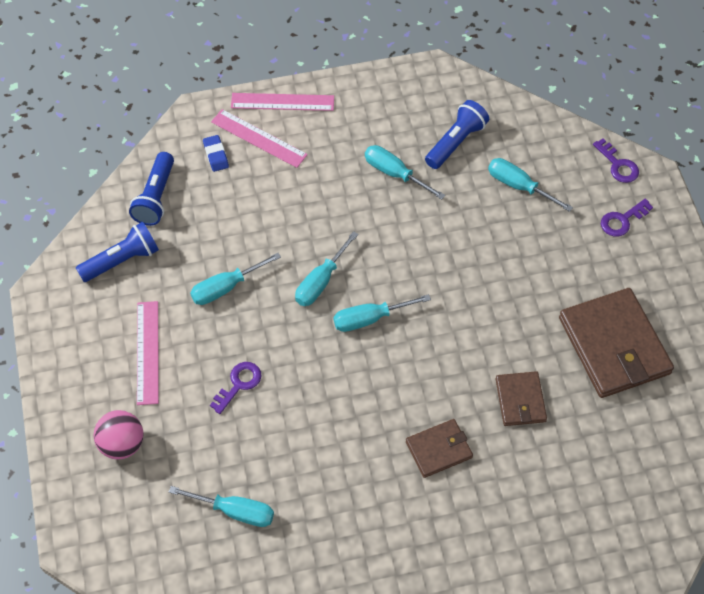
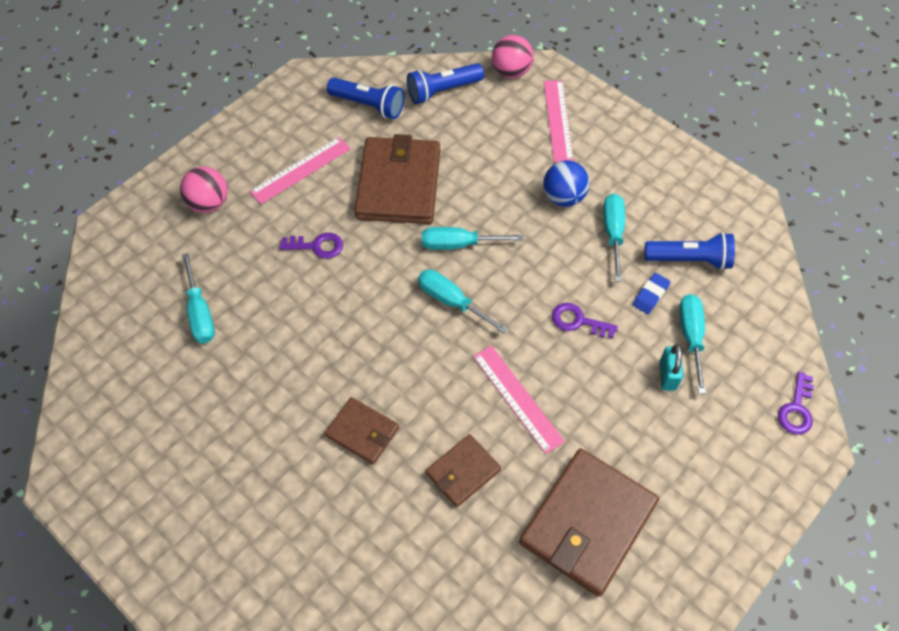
camera: 55 degrees right, 0 degrees up
(180, 137) = (511, 72): none -> pink ball
(216, 155) = (515, 103): blue eraser -> blue eraser (650, 295)
(226, 287) = (399, 184): turquoise screwdriver -> brown wallet
(282, 102) = (608, 114): pink ruler -> pink ruler (518, 398)
(335, 183) = (563, 197): none -> blue ball
(538, 221) = (667, 375): none -> turquoise padlock
(622, 220) = (736, 449): purple key -> purple key (578, 321)

